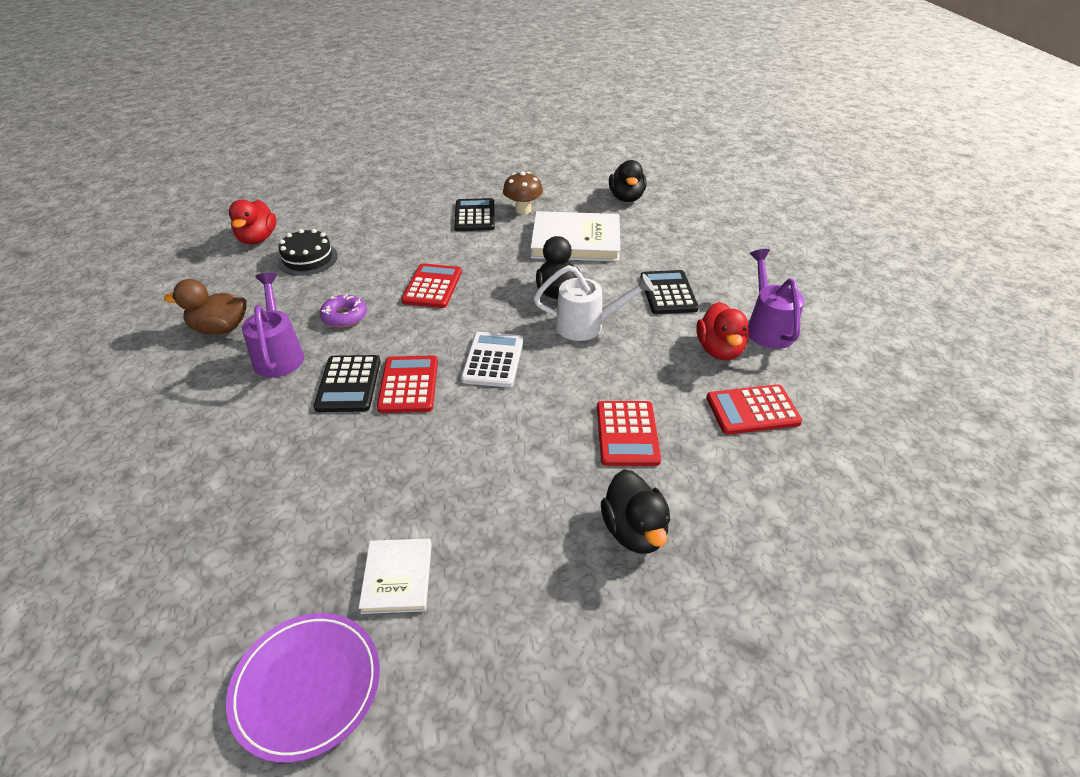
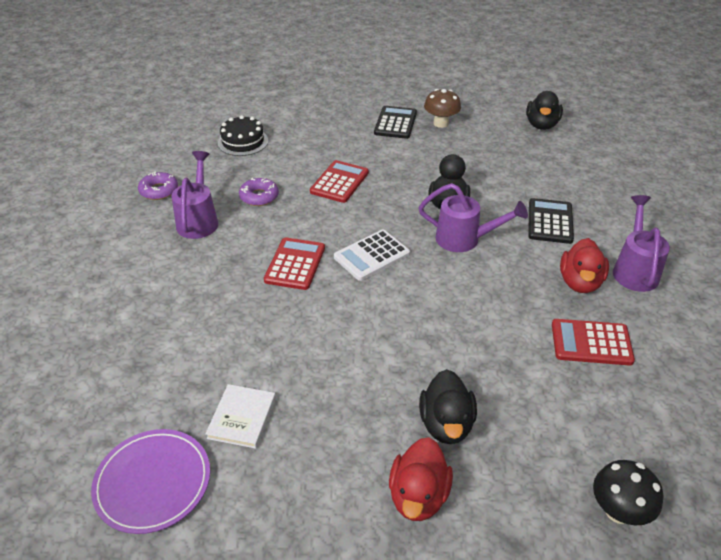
camera: 15 degrees right, 0 degrees up
(220, 328) = (159, 191): brown duck -> purple donut
(257, 239) = (207, 118): red duck -> red duck (418, 496)
(348, 384) = (247, 255): black calculator -> none
(493, 360) = (372, 255): white calculator -> white calculator turned 150 degrees counterclockwise
(575, 241) = (480, 159): white book -> none
(587, 326) = (464, 239): white watering can -> purple watering can
(627, 434) = (468, 341): red calculator -> none
(843, 585) = (618, 511): none -> black mushroom

